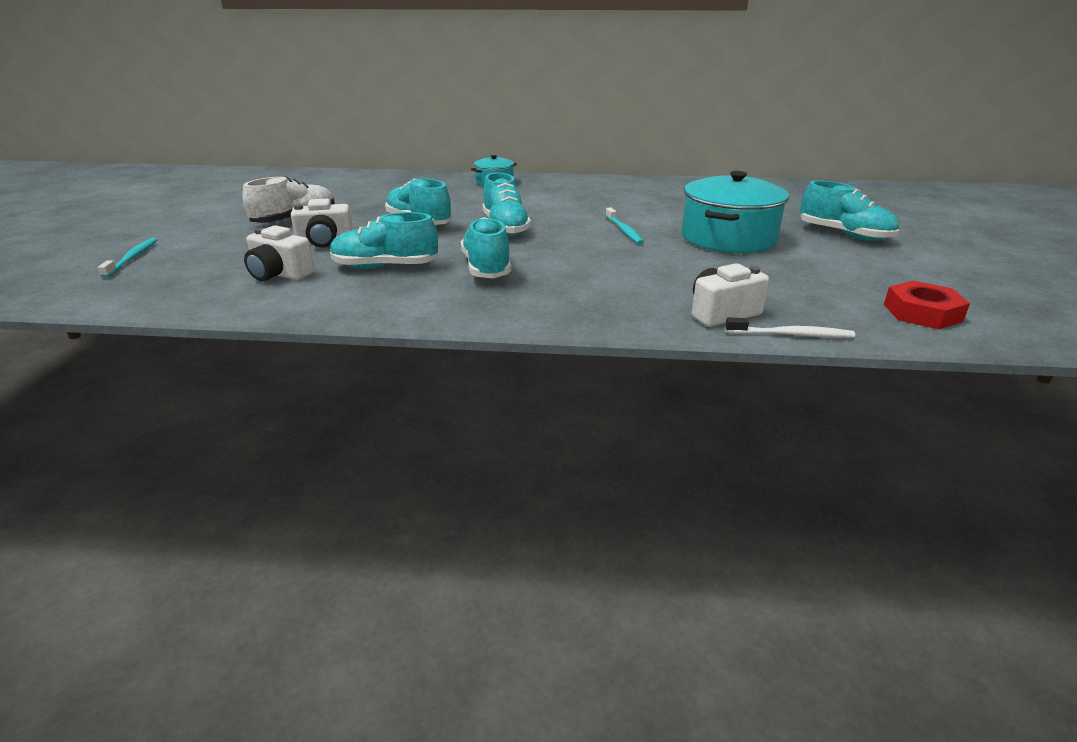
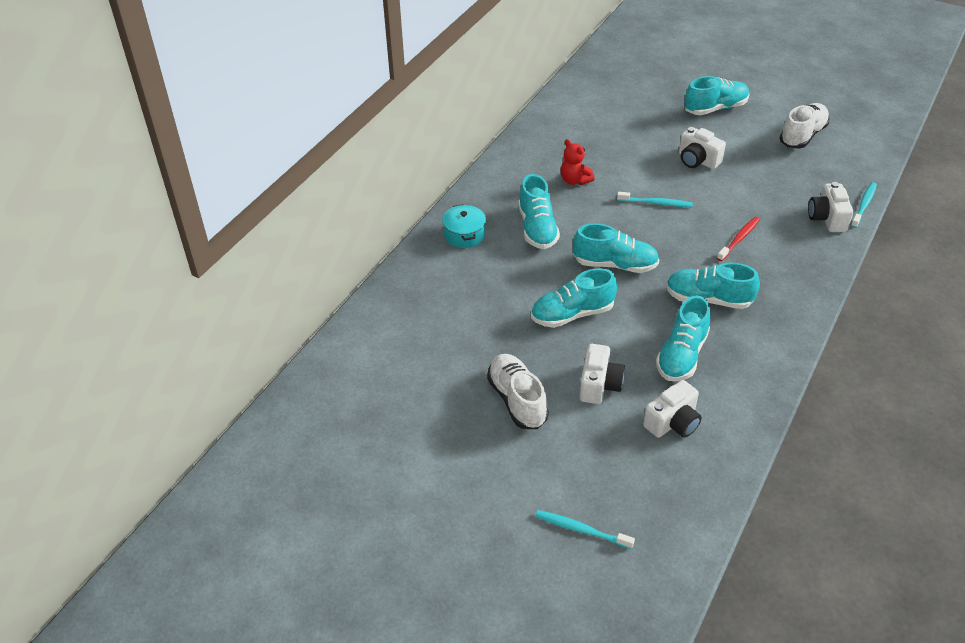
camera: 65 degrees left, 15 degrees up
(528, 199) = (537, 228): none -> turquoise shoe
(611, 271) = (739, 239): none -> red toothbrush
(615, 201) = (574, 180): none -> red teddy bear
(728, 238) = (697, 160): turquoise pot -> white camera
(792, 335) = (864, 205): white toothbrush -> turquoise toothbrush
(883, 282) = (802, 136): none -> white shoe
(922, 313) = (850, 146): red nut -> none

